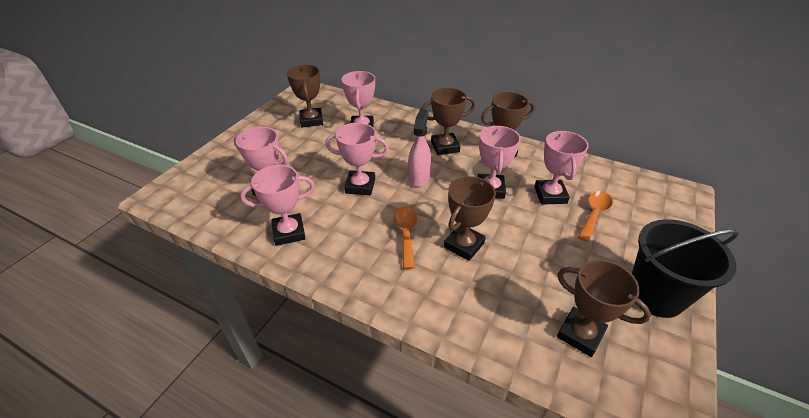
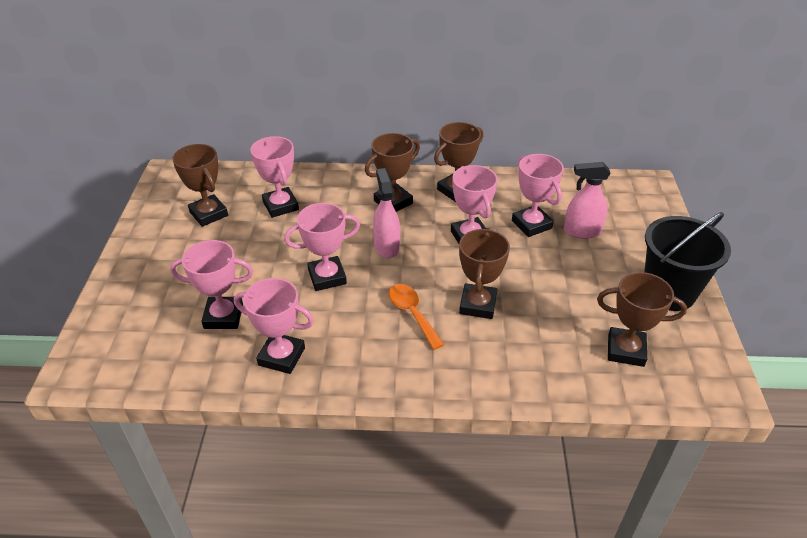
camera: 25 degrees left, 0 degrees up
(289, 232) = (281, 356): pink trophy -> pink trophy turned 60 degrees clockwise
(594, 214) = (581, 231): orange spoon -> pink spray bottle

